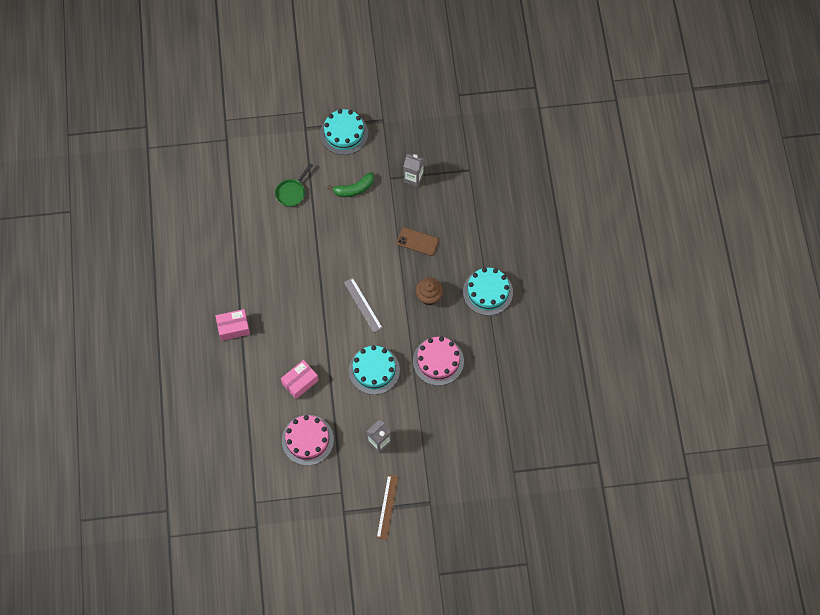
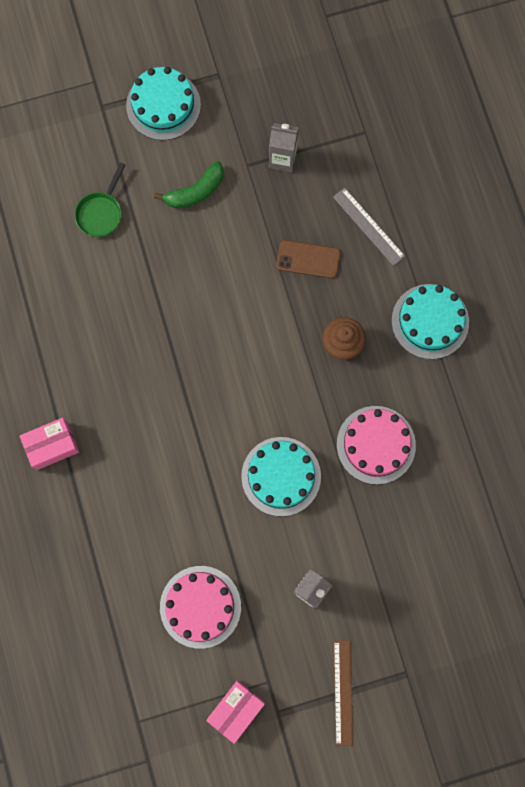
camera: 10 degrees left, 10 degrees up
(300, 382) = (171, 515): pink box -> pink box (236, 710)
(363, 305) = (244, 374): grey ruler -> grey ruler (368, 226)

